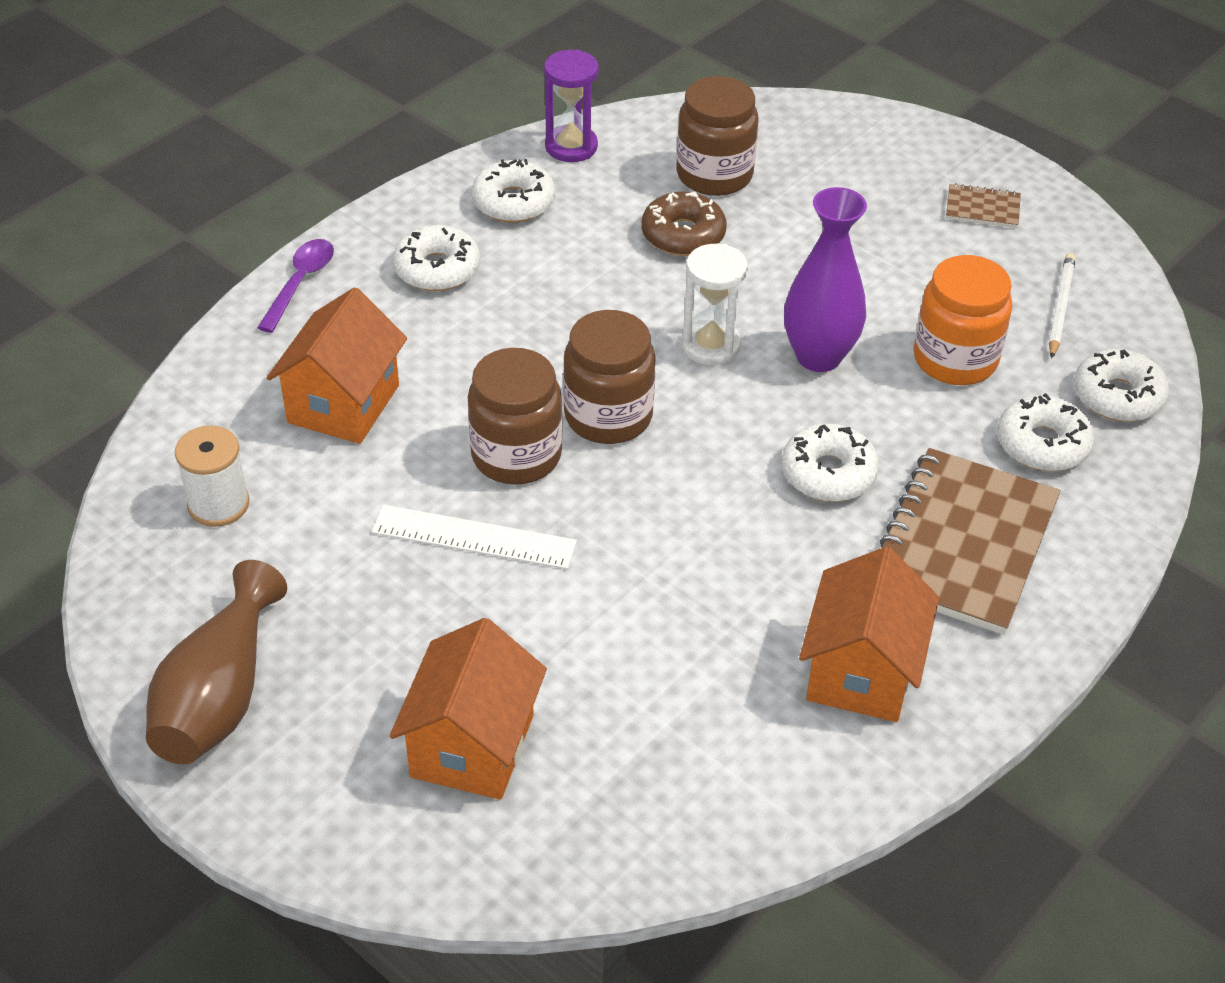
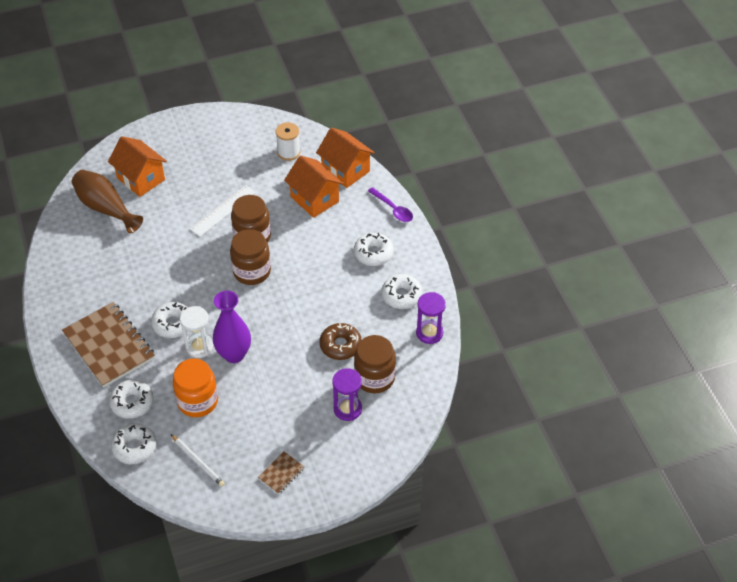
camera: 120 degrees right, 5 degrees up
(219, 695) = (207, 130): brown vase -> brown vase (106, 208)
(710, 346) = (266, 321): white hourglass -> white hourglass (199, 347)
(800, 182) = (347, 409): none -> purple hourglass
(861, 672) = (84, 286): orange house -> orange house (345, 170)

